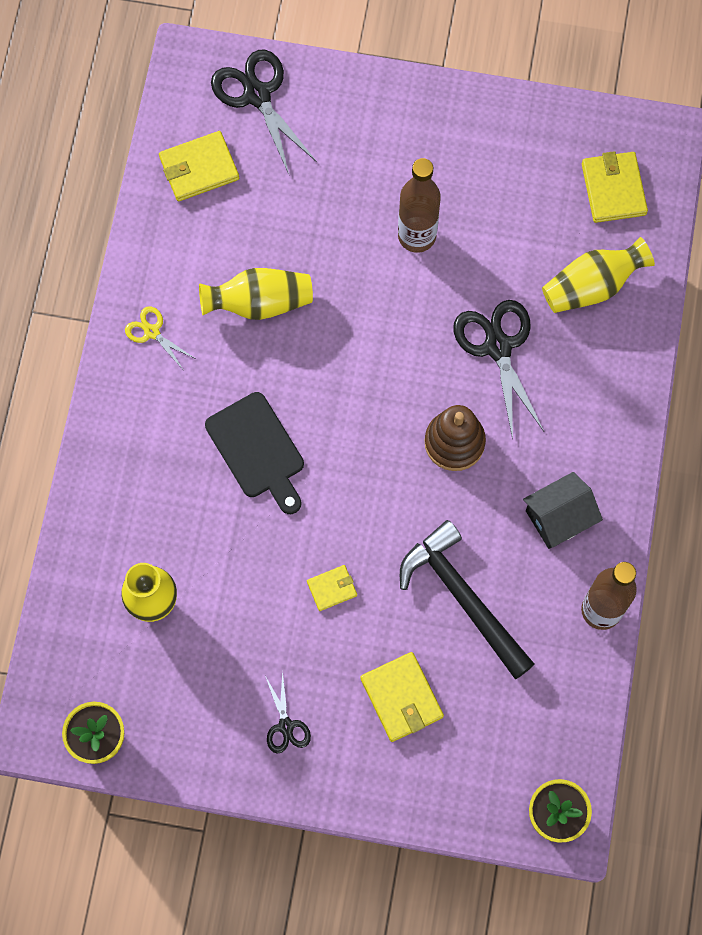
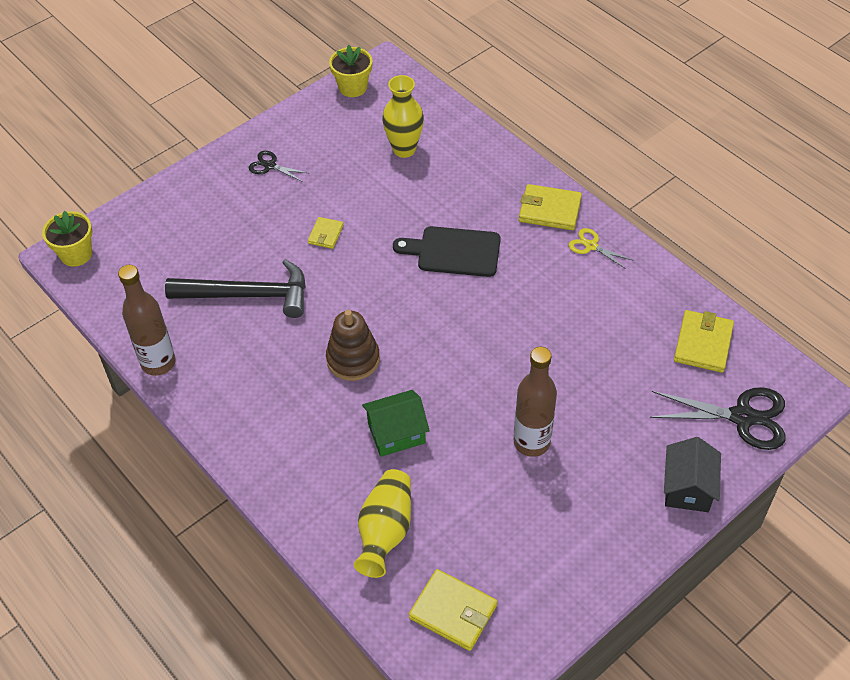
camera: 130 degrees right, 20 degrees down
(152, 332) = (591, 246): yellow scissors -> yellow scissors turned 135 degrees counterclockwise
(259, 303) = (561, 315): yellow vase -> none
(401, 697) = (224, 226): yellow wallet -> yellow wallet (549, 210)
(498, 347) = (396, 433): black scissors -> green house
(559, 517) = (241, 383): black house -> black house (687, 488)

